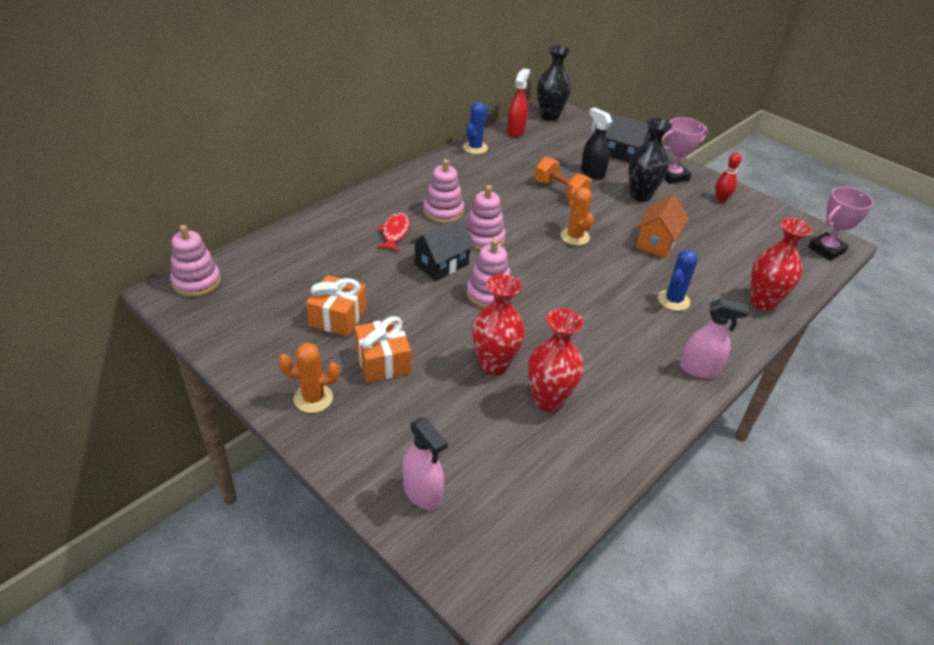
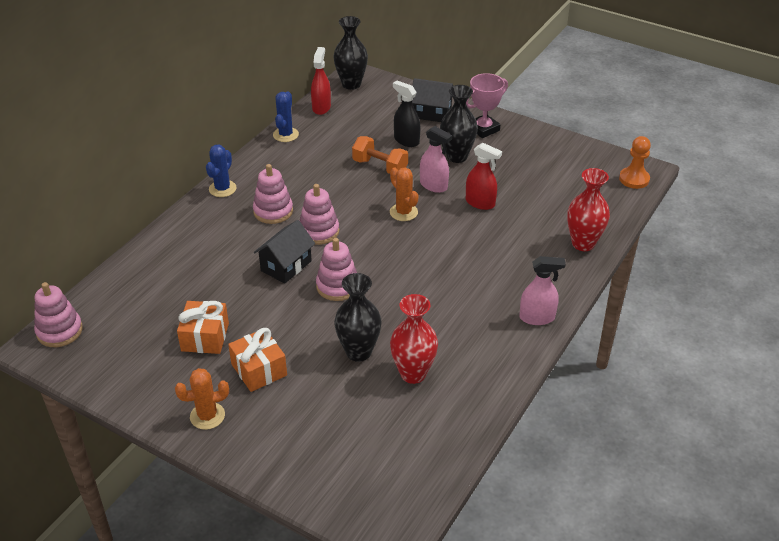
camera: 10 degrees left, 0 degrees up
(394, 233) = (232, 242): red fish -> none
(422, 493) = (326, 474): pink spray bottle -> pink spray bottle (433, 185)
(494, 365) = (358, 352): red vase -> black vase
(656, 242) = (480, 203): orange house -> red spray bottle
(673, 300) = (504, 257): blue cactus -> blue cactus (222, 189)
(720, 199) = (532, 145): red bowling pin -> none
(826, 250) = (634, 179): pink trophy -> orange pawn

